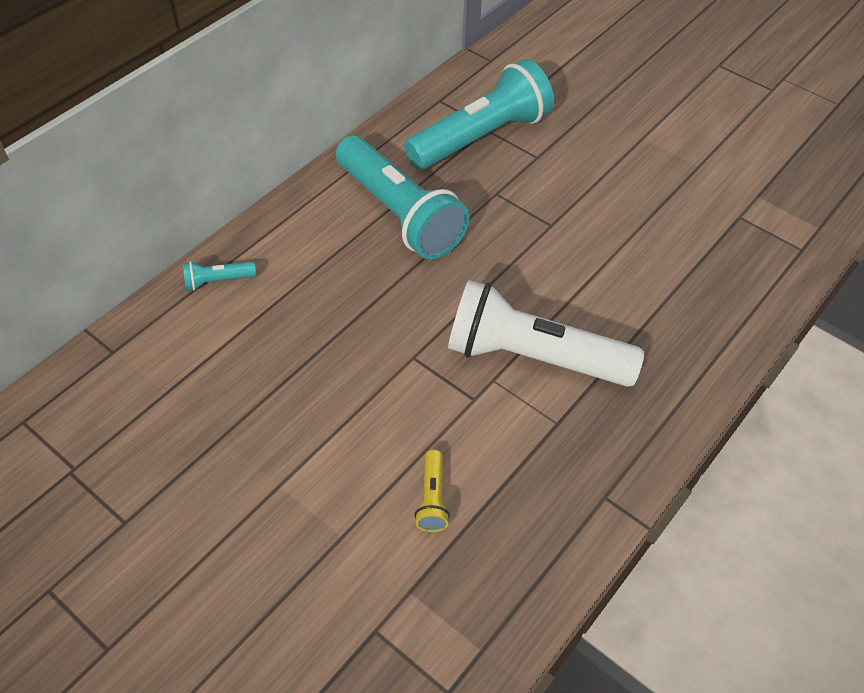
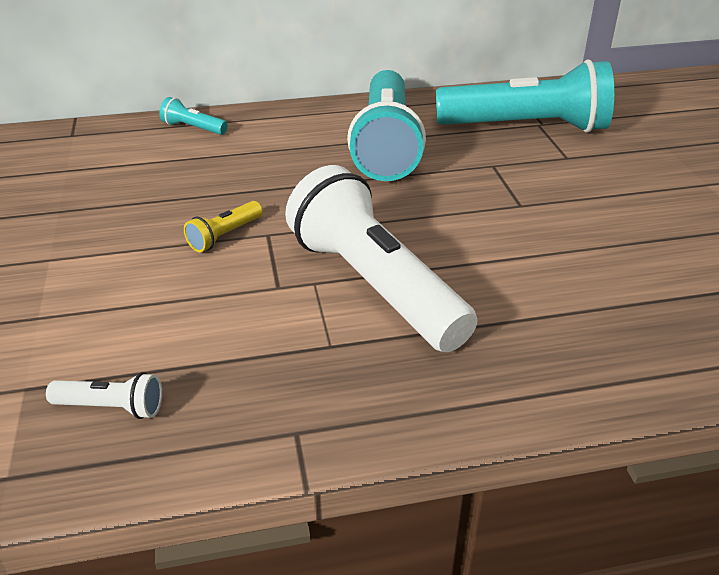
camera: 40 degrees right, 15 degrees down
(432, 498) = (141, 334): yellow flashlight -> yellow flashlight (224, 236)
(482, 561) = (111, 407): none -> white flashlight

